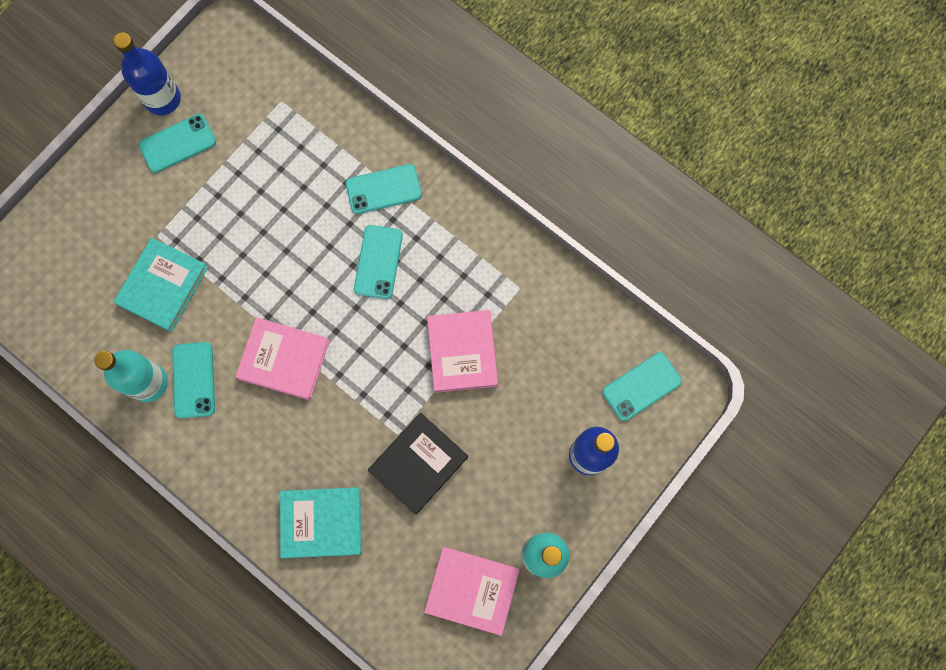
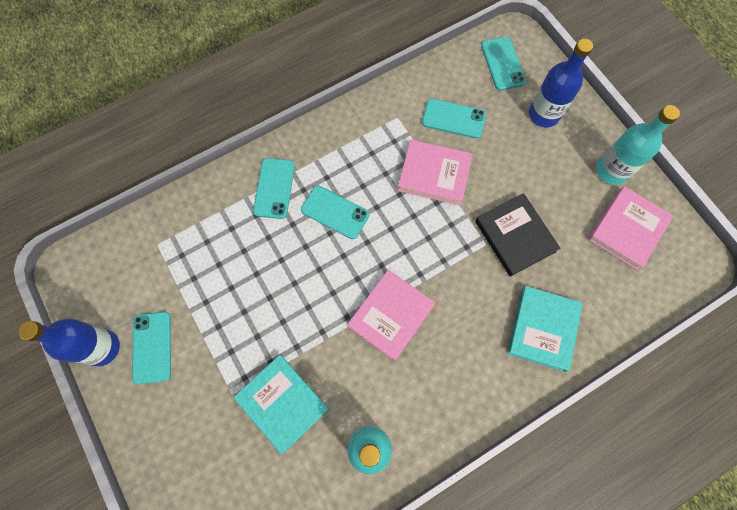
camera: 70 degrees left, 5 degrees down
(194, 380) = (381, 401): turquoise phone -> turquoise phone (453, 118)

